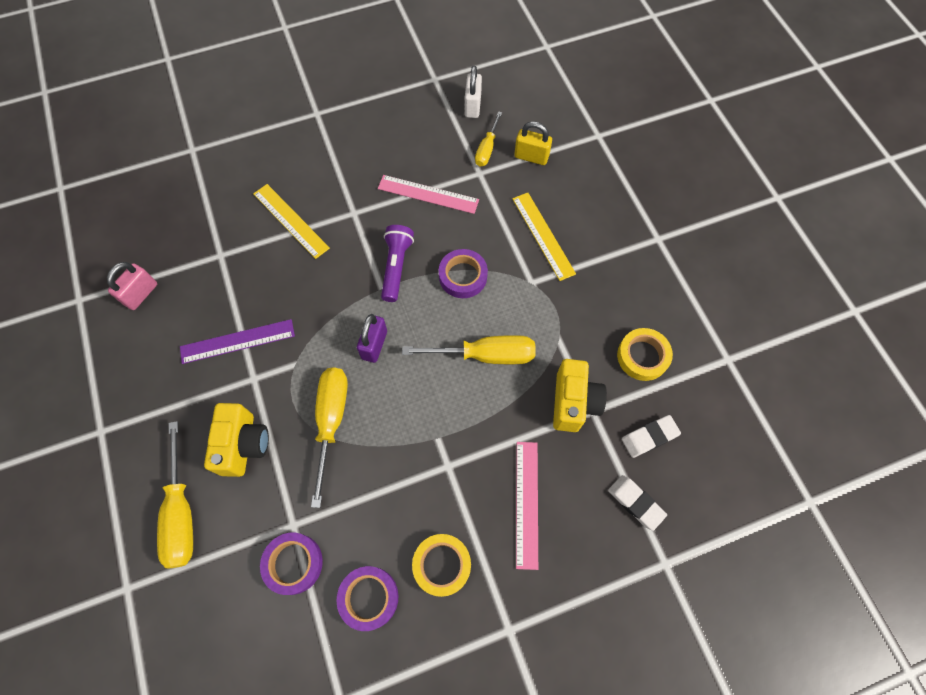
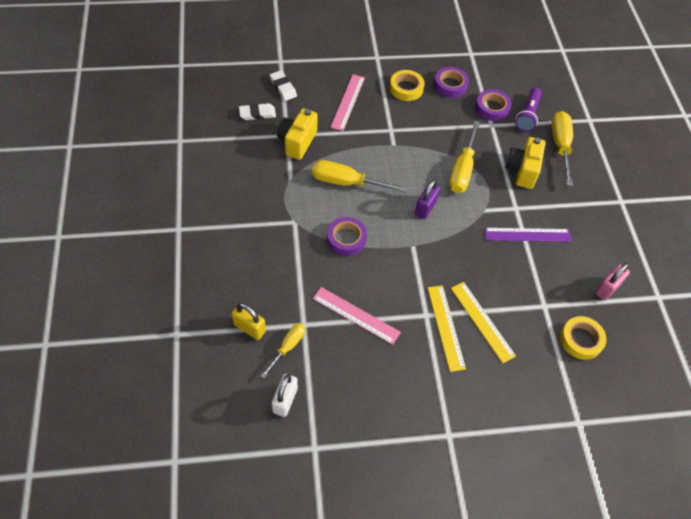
camera: 170 degrees left, 10 degrees down
(396, 267) = (397, 259): purple flashlight -> purple flashlight (527, 115)
(543, 235) = (270, 254): yellow ruler -> yellow ruler (446, 327)
(642, 356) = (237, 155): yellow tape -> yellow tape (581, 340)

